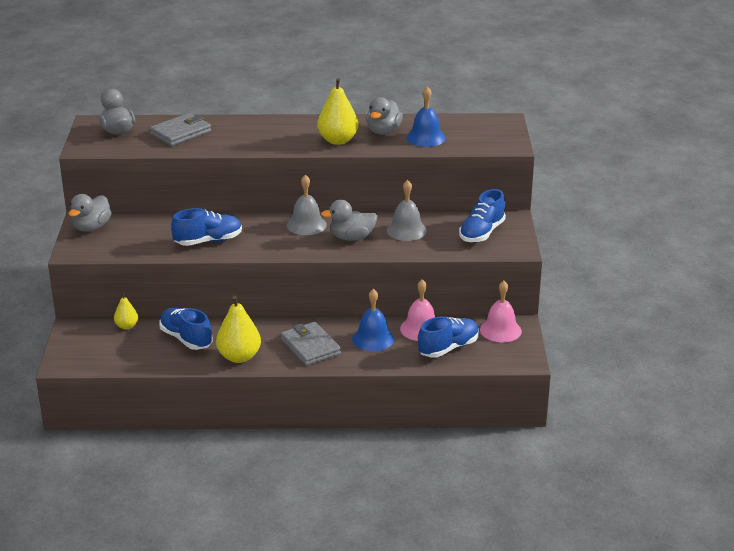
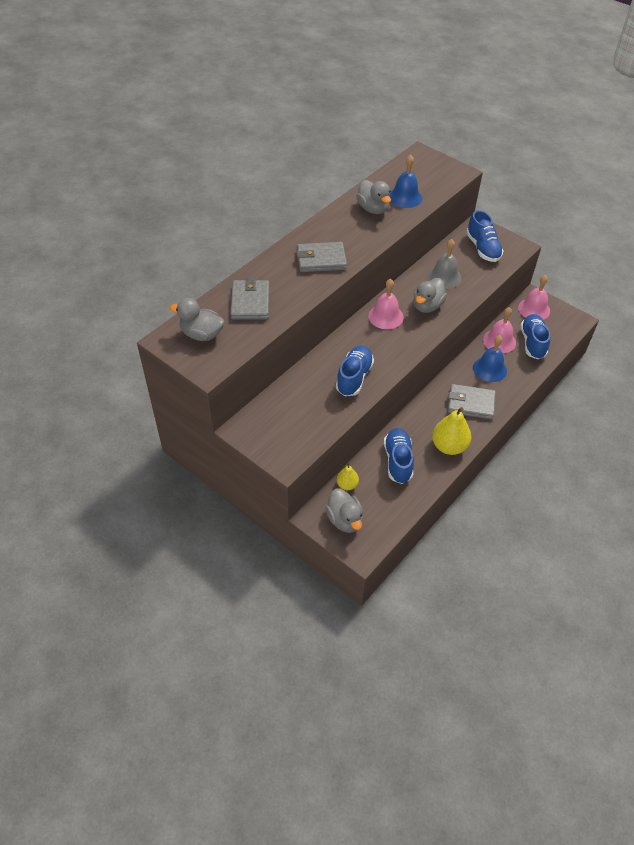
camera: 50 degrees left, 20 degrees up
(91, 227) = (258, 430): grey duck -> grey duck (344, 520)
(186, 339) = (398, 461): blue shoe -> blue shoe turned 90 degrees clockwise
(277, 137) = (321, 260): none -> grey wallet
(306, 225) = (385, 316): grey bell -> pink bell
(337, 140) = (361, 235): yellow pear -> none

